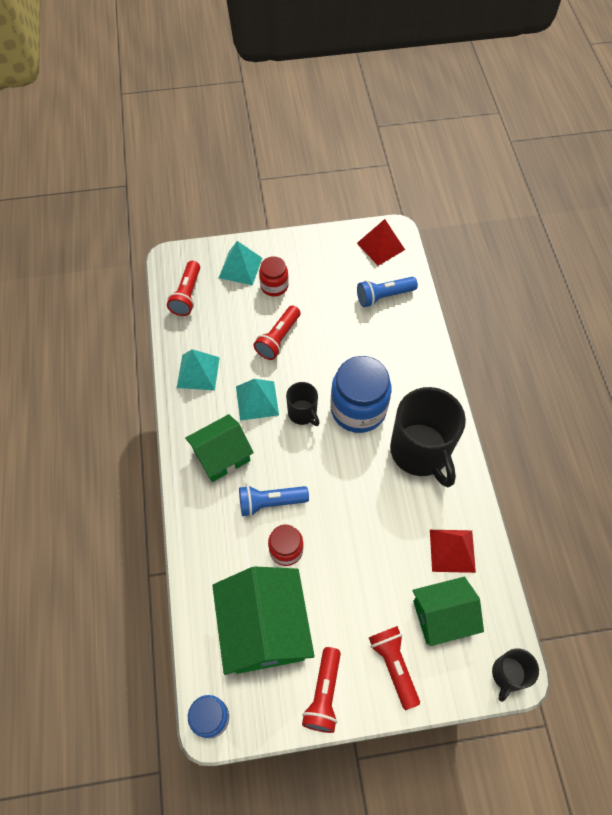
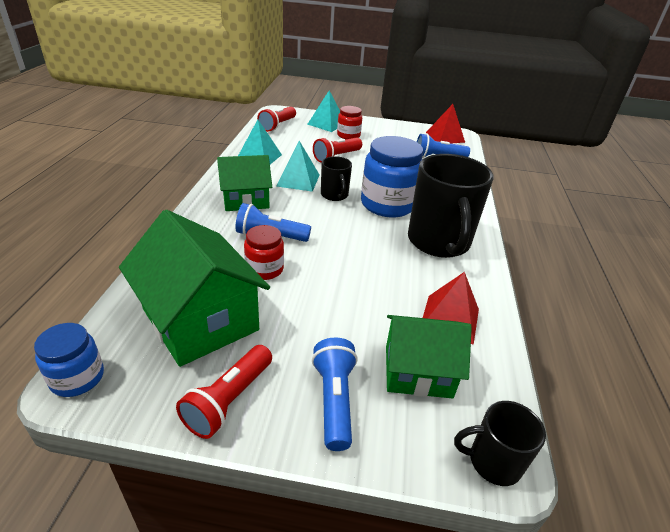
camera: 15 degrees right, 25 degrees down
(264, 628) = (200, 319): green house -> green house turned 45 degrees counterclockwise
(393, 665) = (334, 400): red flashlight -> blue flashlight
(508, 674) = (493, 461): black mug -> black mug turned 45 degrees clockwise

